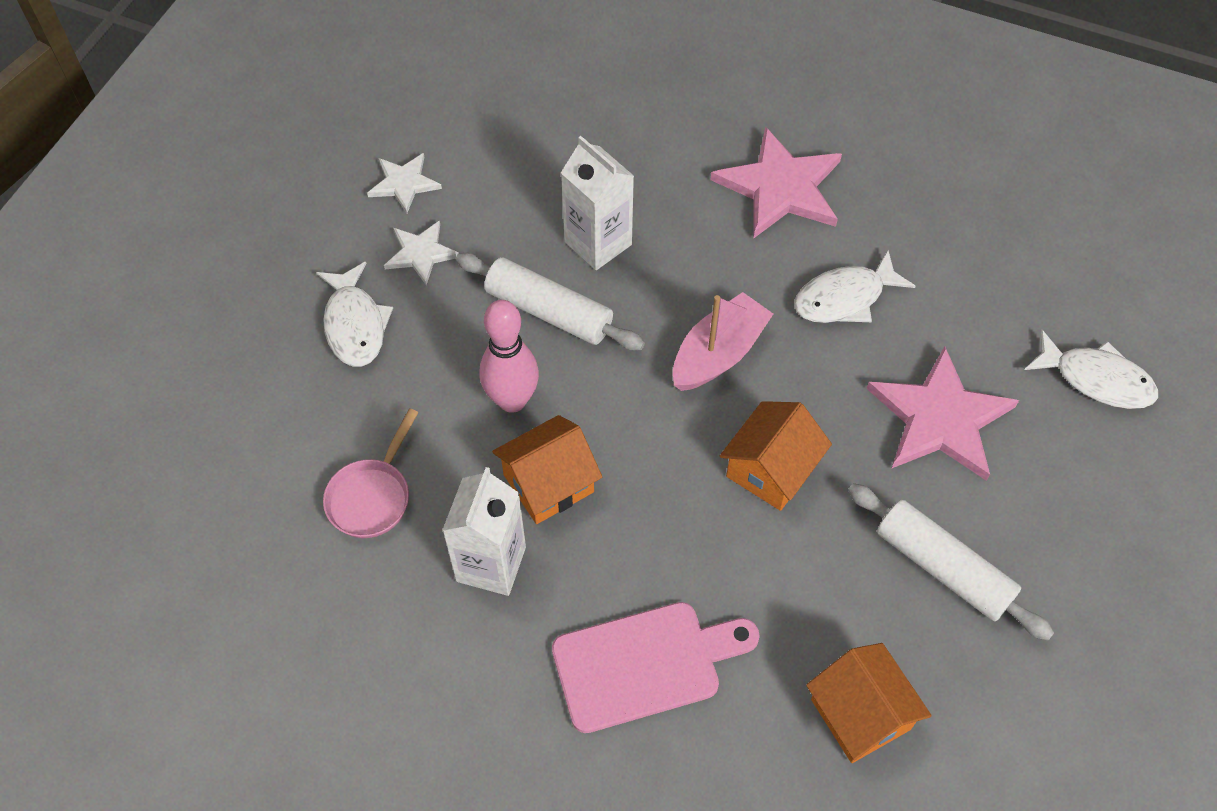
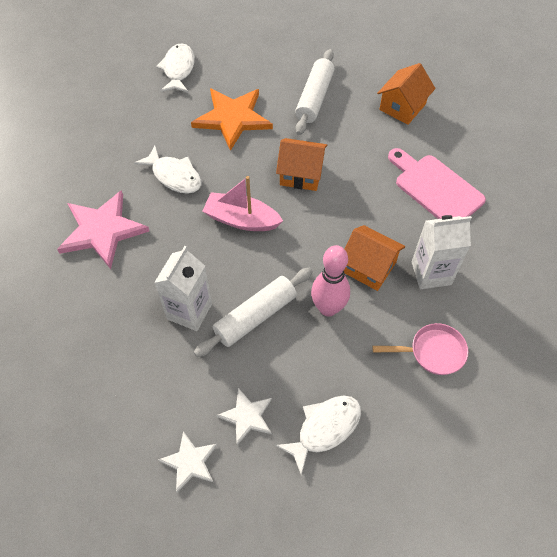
camera: 115 degrees left, 0 degrees up
(549, 311) = (255, 316): white rolling pin -> white rolling pin turned 45 degrees clockwise
(940, 418) = (233, 118): pink star -> orange star

